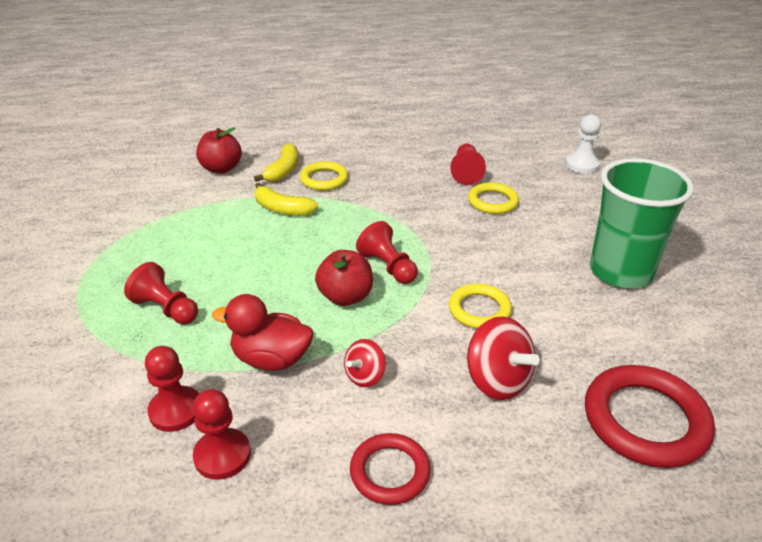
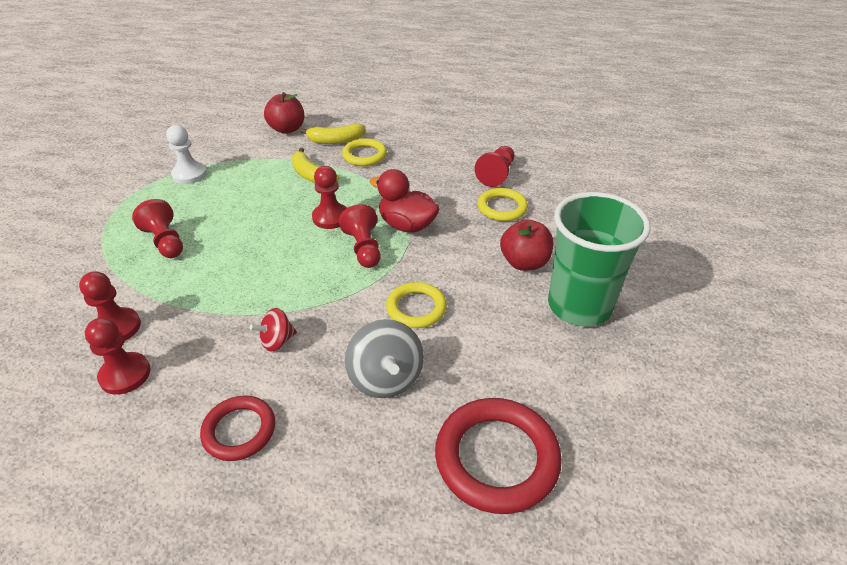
camera: 20 degrees right, 5 degrees up
(271, 359) = (214, 305): red duck -> red duck (407, 225)
(283, 170) = (336, 140): yellow banana -> yellow banana turned 45 degrees clockwise
(332, 245) = (330, 217): none -> red pawn
(345, 297) = (309, 266): red apple -> red apple (524, 262)
(497, 380) = (385, 378): red spinning top -> grey spinning top
(582, 165) = (618, 189): white pawn -> white pawn (189, 174)

